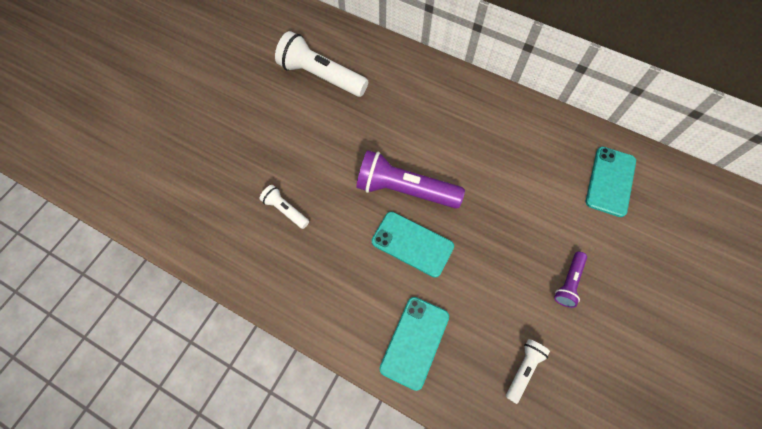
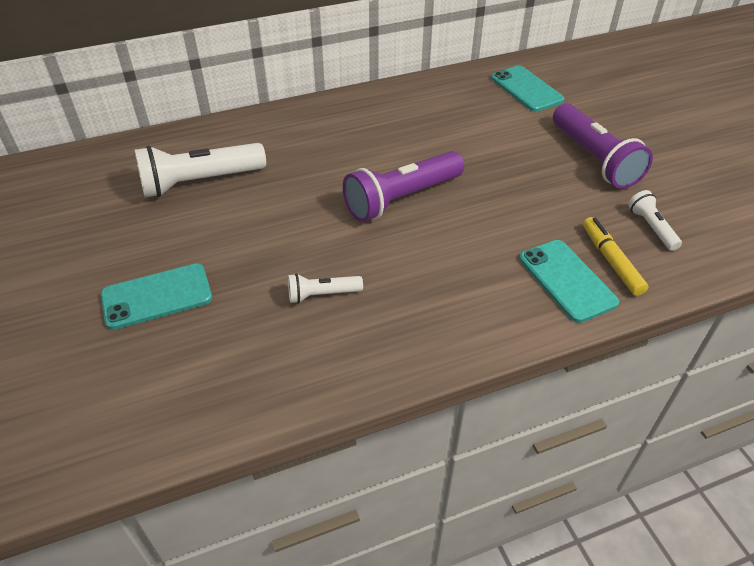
camera: 50 degrees left, 20 degrees down
(412, 244) = (464, 225): turquoise phone -> turquoise phone (157, 296)
(459, 361) = (611, 261): none -> yellow marker
(568, 282) = (594, 159): purple flashlight -> purple flashlight, size x1.97

